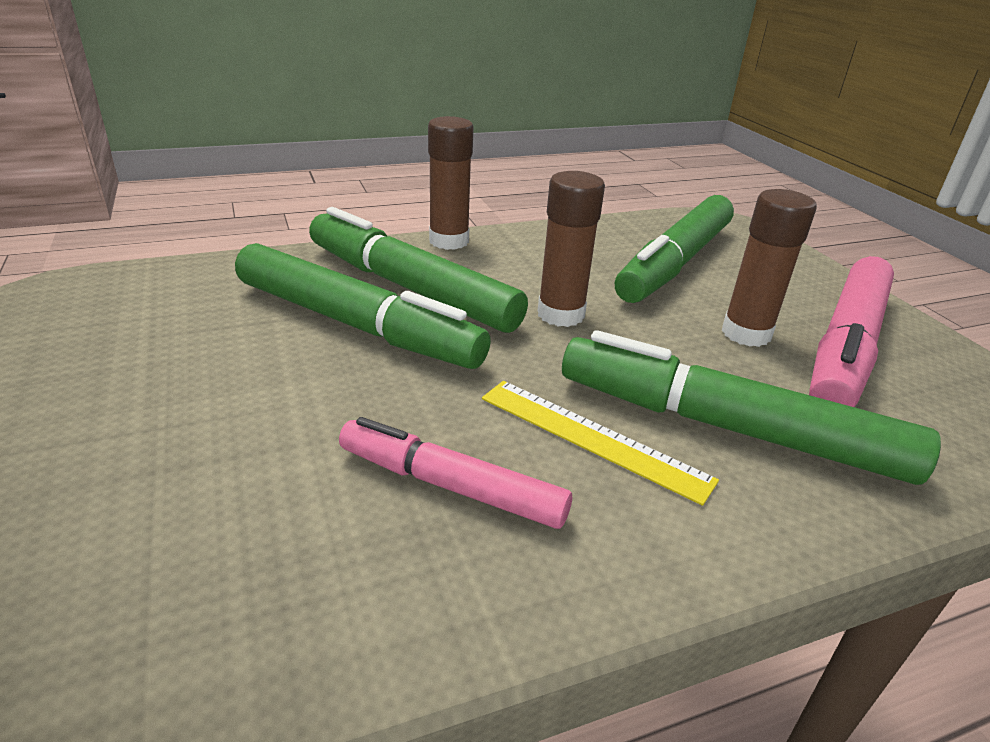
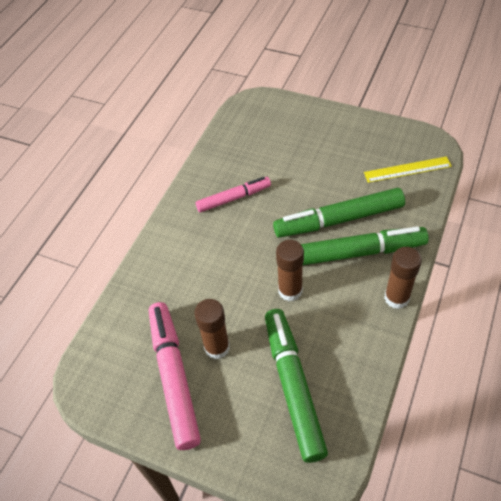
camera: 140 degrees right, 20 degrees up
(592, 438) = (218, 242): yellow ruler -> yellow ruler (407, 169)
(728, 428) = (185, 281): green marker -> none

